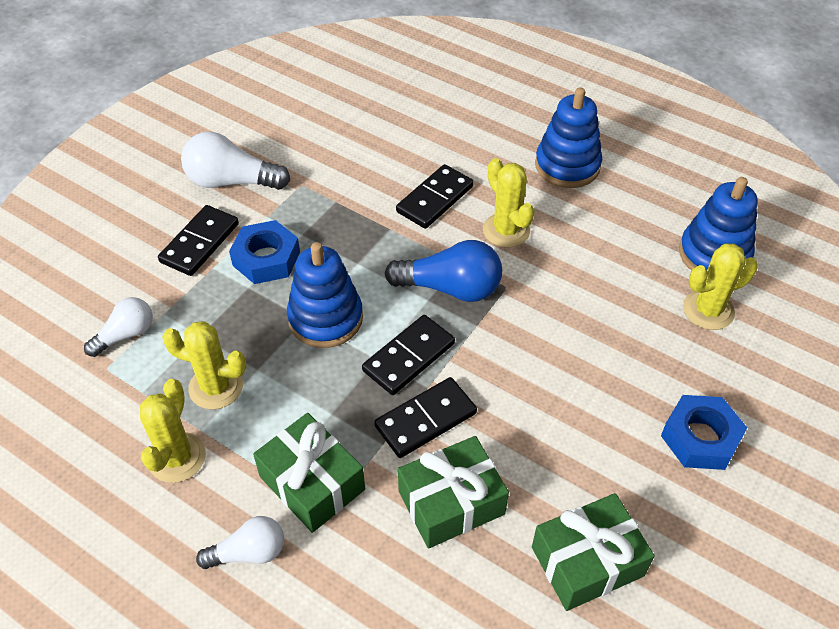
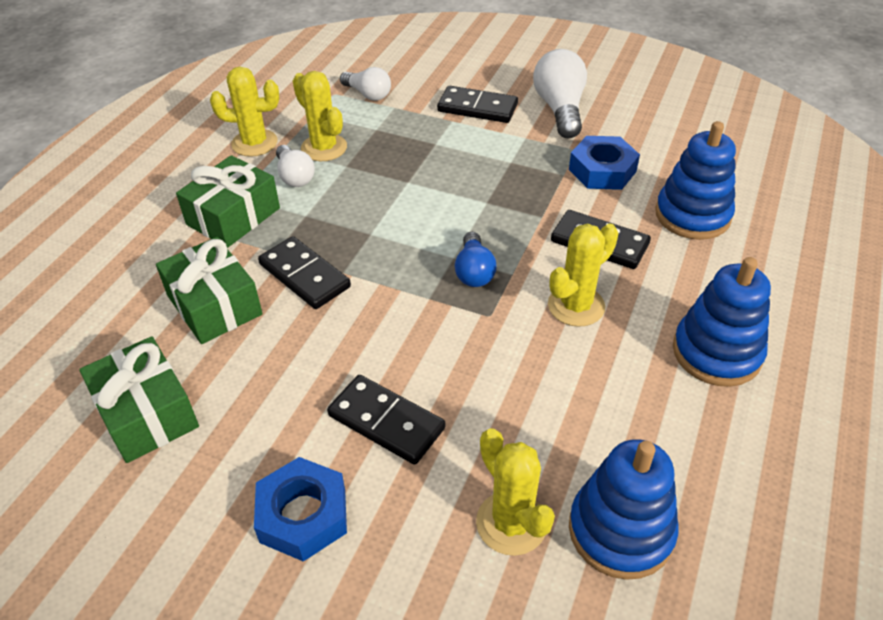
camera: 80 degrees right, 5 degrees down
(216, 387) = (324, 148): yellow cactus -> yellow cactus turned 45 degrees counterclockwise
(249, 552) = (170, 195): white light bulb -> white light bulb (295, 176)
(266, 258) = (472, 147): blue nut -> blue nut (602, 170)
(325, 318) = (411, 194): blue stacking toy -> blue stacking toy (692, 215)
(408, 357) = (377, 254): black domino -> black domino (386, 421)
(450, 288) = (474, 271): blue light bulb -> blue light bulb, size x0.62

